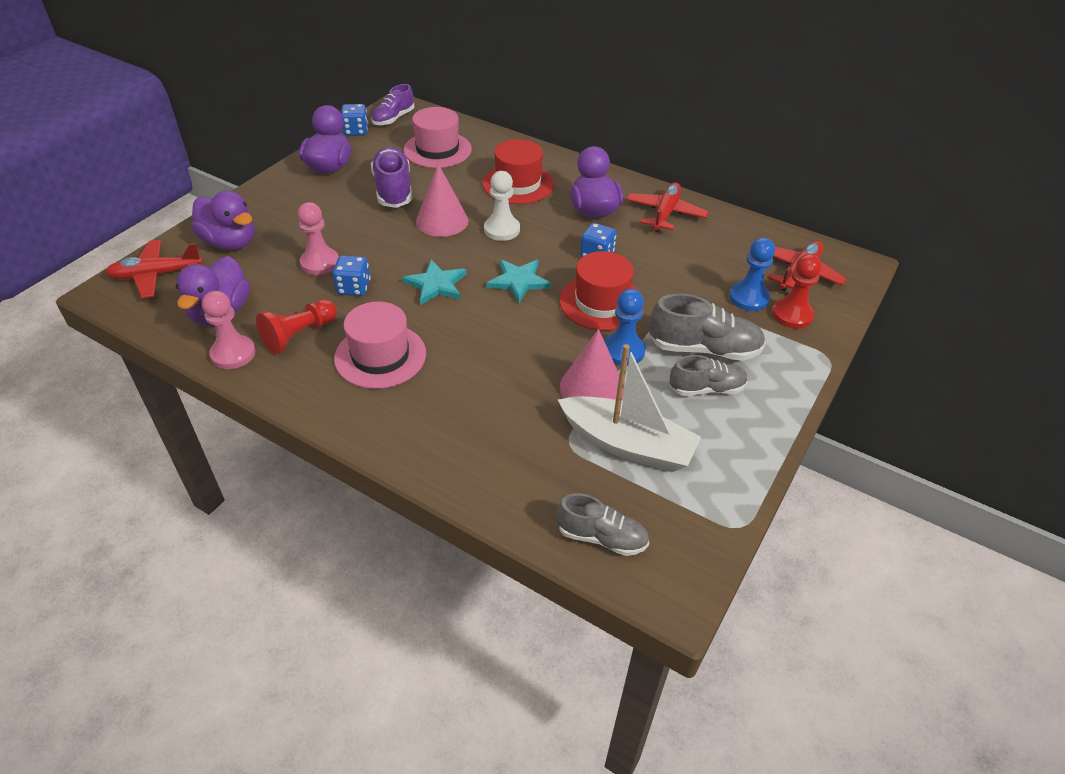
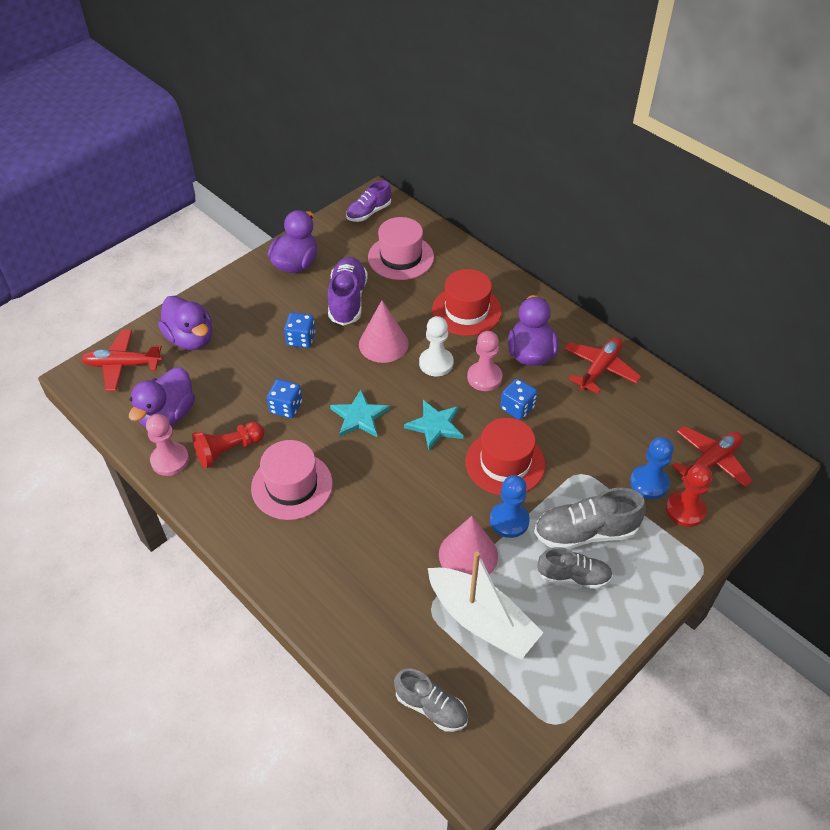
camera: 15 degrees right, 5 degrees up
(320, 263) = (263, 374): pink pawn -> pink pawn (484, 377)
(356, 131) = (330, 223): blue dice -> blue dice (301, 339)
(704, 349) = (585, 532): grey shoe -> grey shoe turned 150 degrees clockwise

